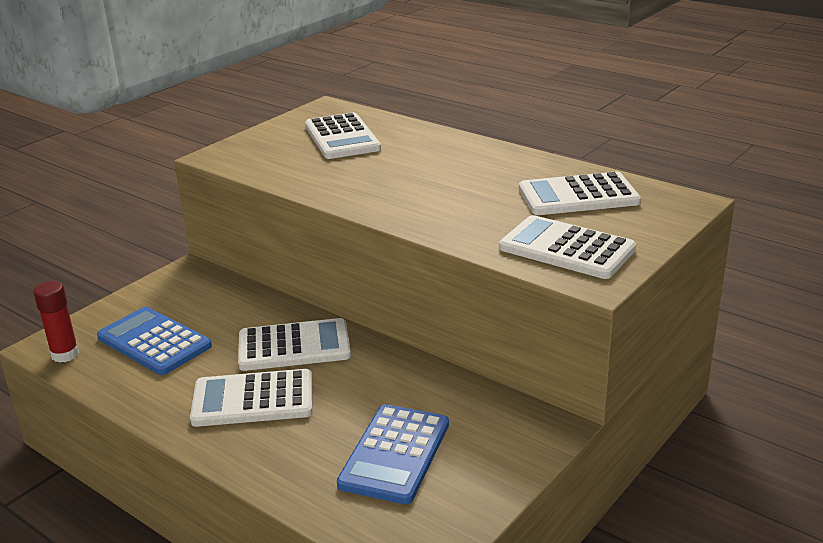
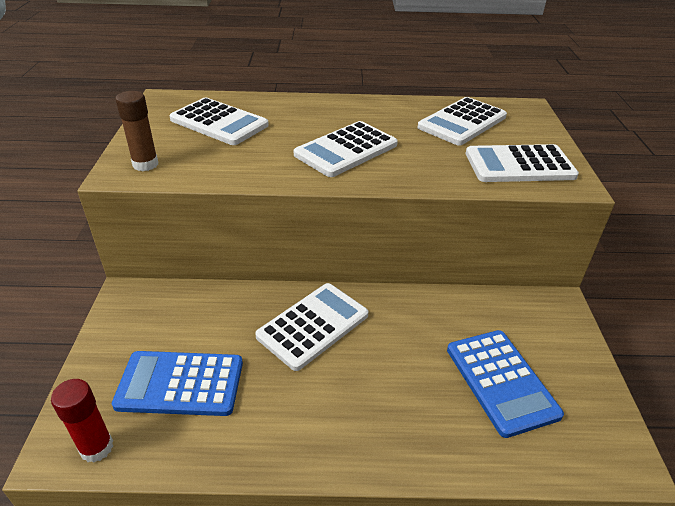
camera: 40 degrees left, 10 degrees up
(240, 155) = (145, 164): none -> brown glue stick
(253, 399) = (341, 394): white calculator -> white calculator (346, 150)

